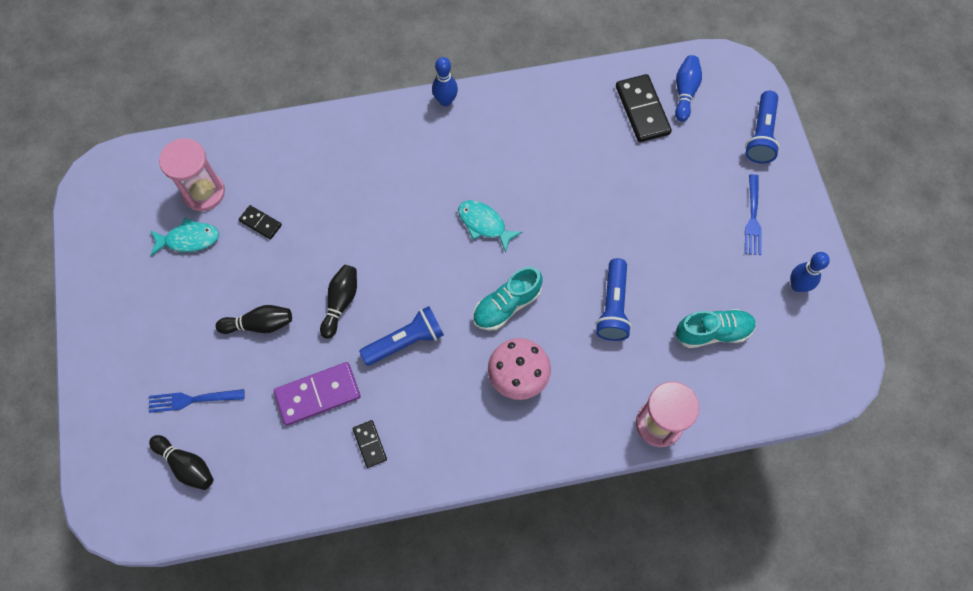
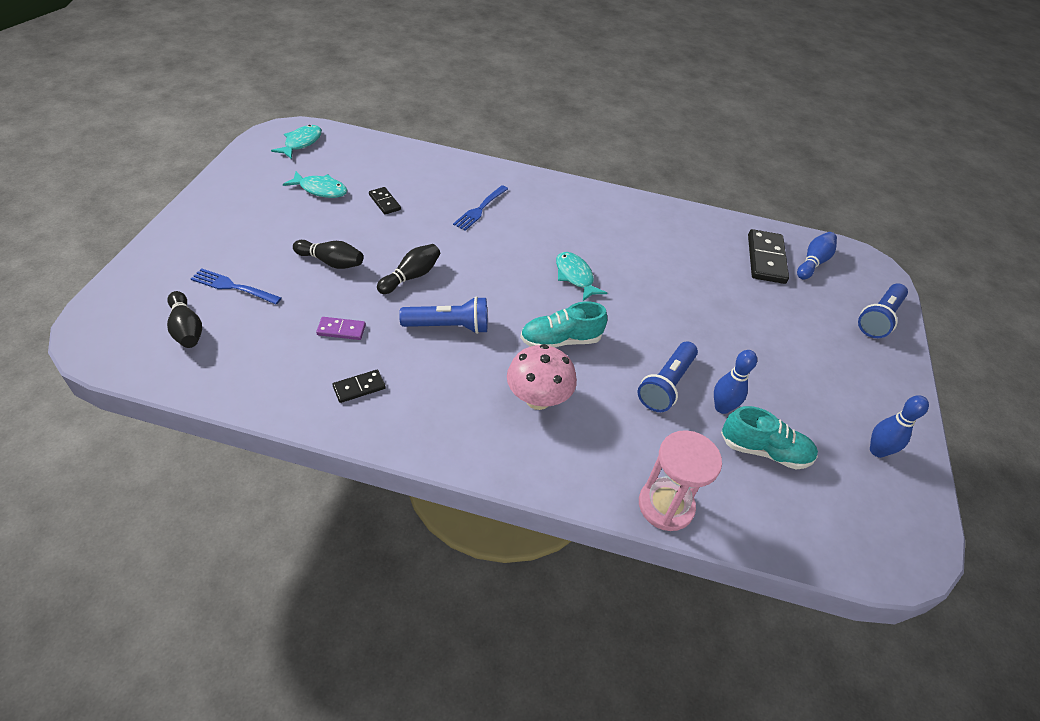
camera: 20 degrees right, 20 degrees down
(125, 184) = (301, 143): none -> turquoise fish
(203, 192) = (355, 168): pink hourglass -> none
(318, 395) = (341, 330): purple domino -> purple domino, size x0.54
(369, 444) = (359, 387): black domino -> black domino turned 60 degrees clockwise
(445, 101) = (590, 190): blue bowling pin -> blue bowling pin (722, 407)
(752, 217) = (846, 375): blue fork -> blue fork (480, 209)

